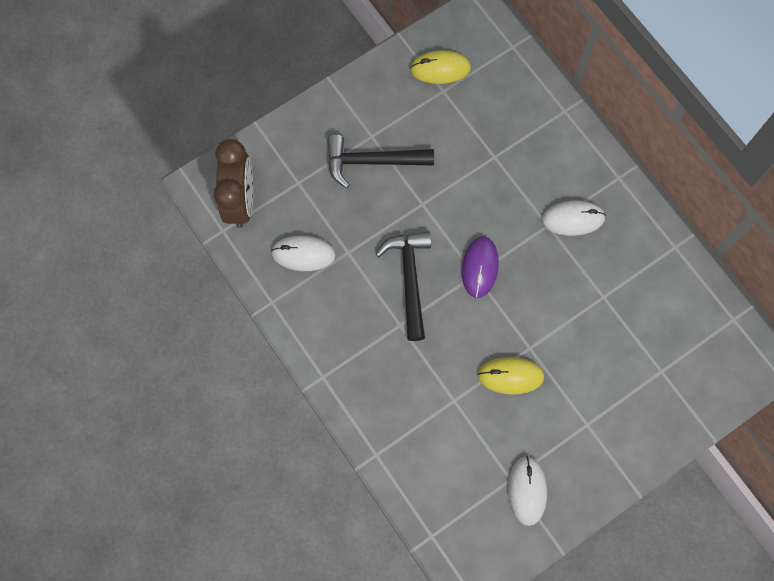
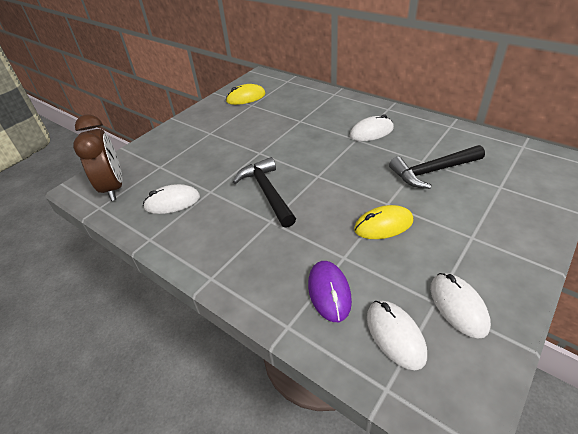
camera: 15 degrees left, 30 degrees down
(372, 162) = (214, 143): black hammer -> black hammer (432, 171)
(460, 496) = (395, 335): none -> white mouse
(480, 267) = (319, 171): purple mouse -> purple mouse (329, 292)

